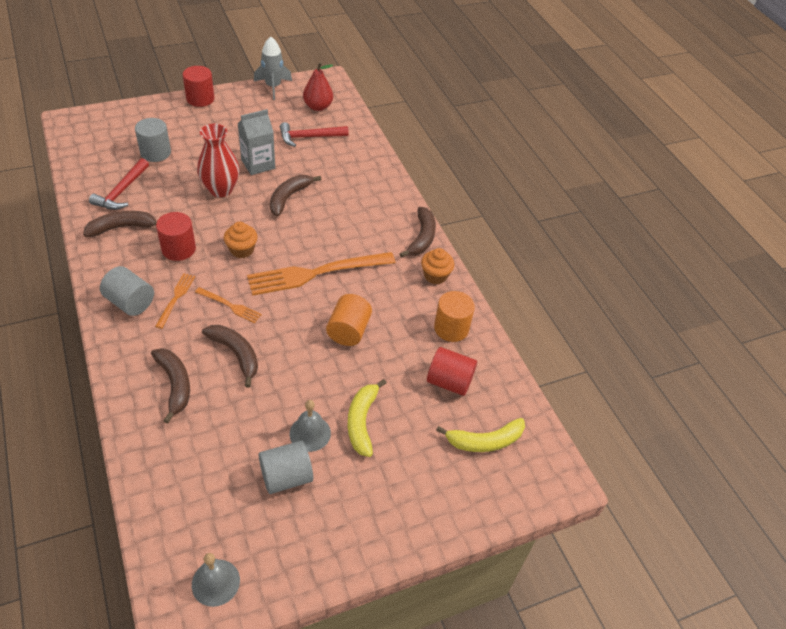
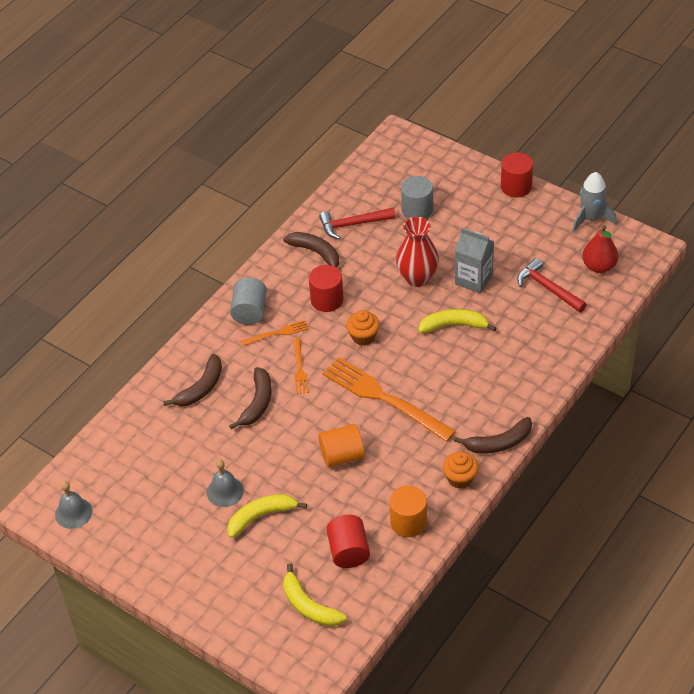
camera: 65 degrees right, 0 degrees up
(286, 477) = (178, 500): grey cylinder -> none
(289, 197) = (454, 325): brown banana -> yellow banana

